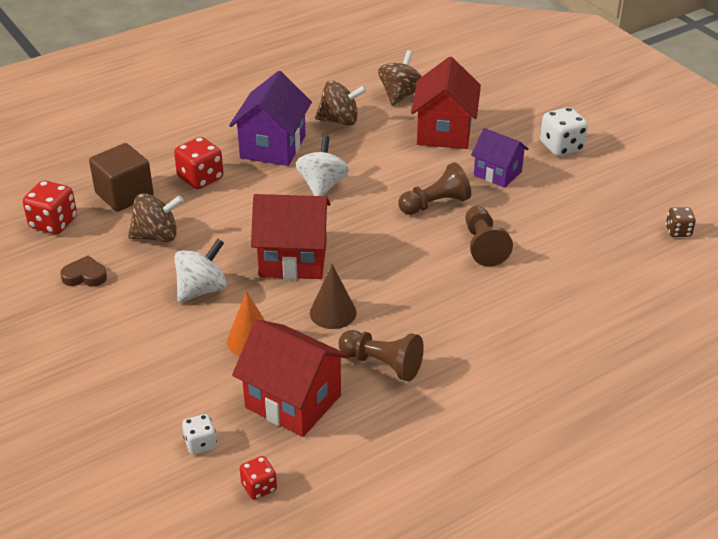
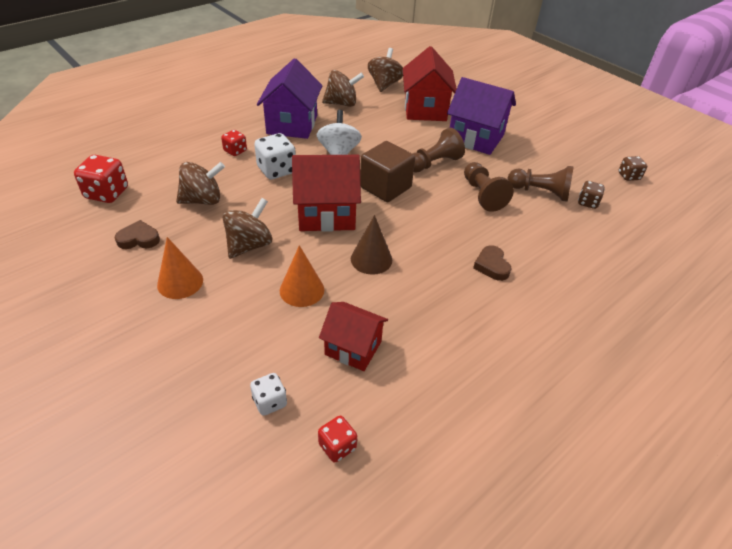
camera: 10 degrees left, 5 degrees up
(124, 195) = (170, 167): brown cube -> brown cube (385, 187)
(124, 324) = (180, 282): none -> orange cone
(200, 178) = (235, 151): red dice -> red dice, size x0.59
(202, 289) = (249, 245): white spinning top -> brown spinning top
(293, 401) = (353, 348): red house -> red house, size x0.64
(382, 364) = (427, 304): brown pawn -> brown pawn (540, 192)
(468, 328) = (491, 266): none -> brown heart
(497, 173) = (475, 138): purple house -> purple house, size x1.56
(561, 147) = (517, 117): white dice -> white dice (276, 170)
(611, 262) = (587, 203): none -> brown dice

